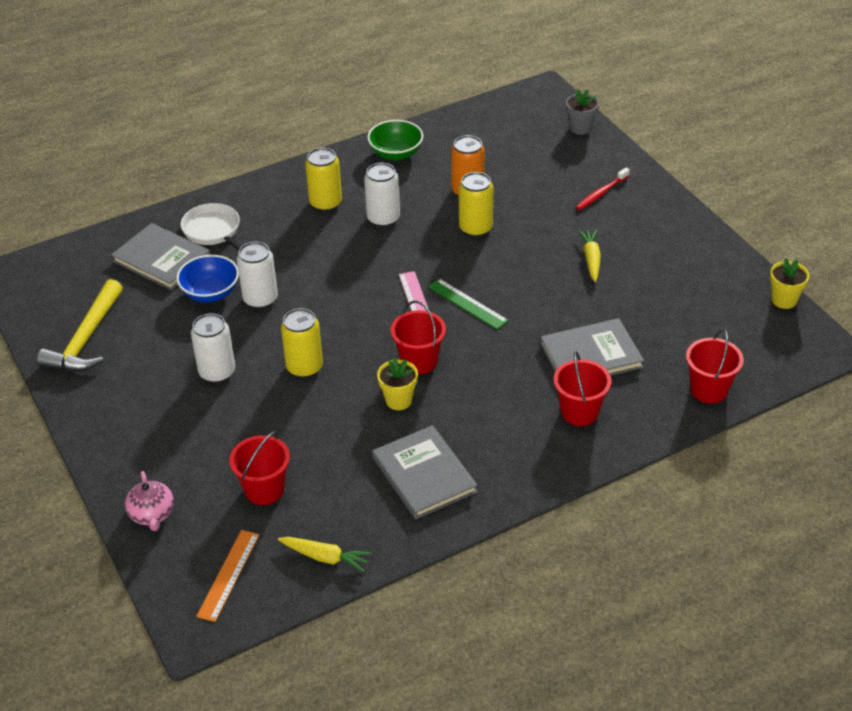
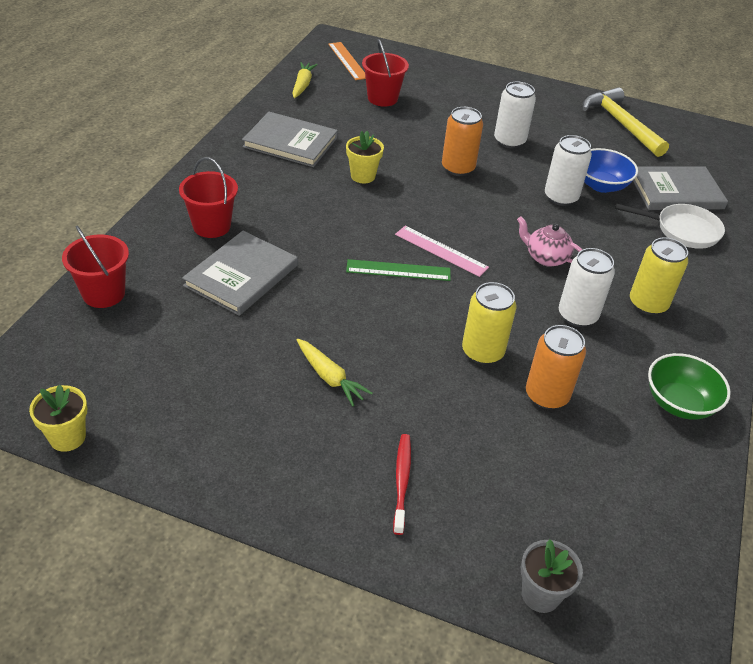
camera: 135 degrees right, 0 degrees up
(152, 514) = (428, 67): pink teapot -> pink teapot (545, 257)
(304, 367) = (458, 168): yellow can -> orange can
(325, 557) = (302, 85): yellow carrot -> yellow carrot turned 120 degrees clockwise
(419, 361) = (381, 207): red bucket -> none

